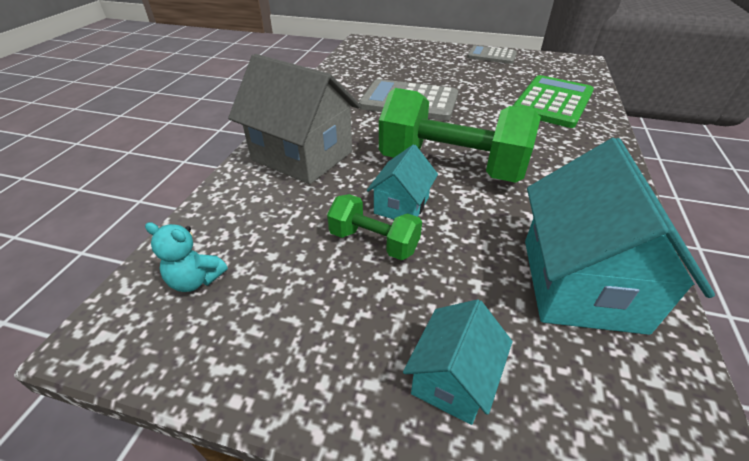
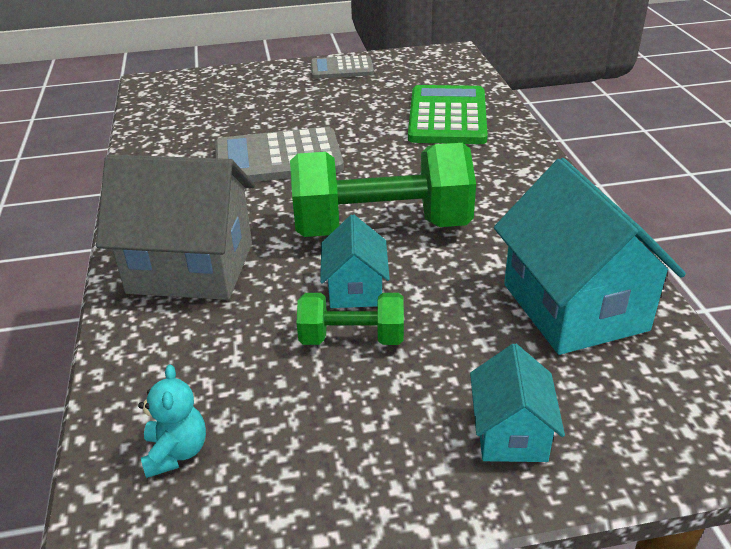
camera: 25 degrees left, 5 degrees down
(196, 280) = (176, 452): turquoise teddy bear -> turquoise teddy bear turned 90 degrees counterclockwise

